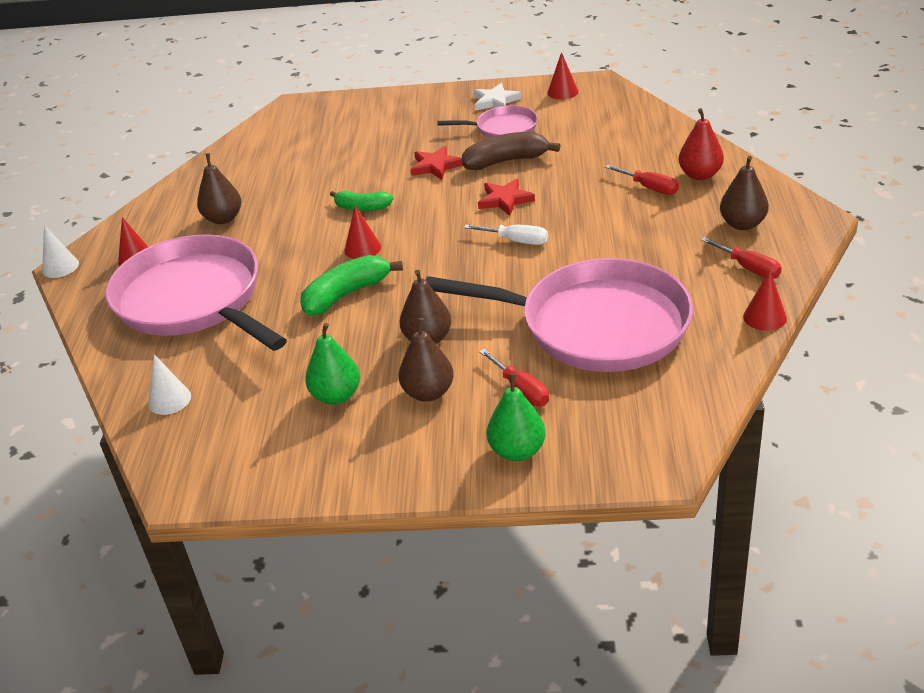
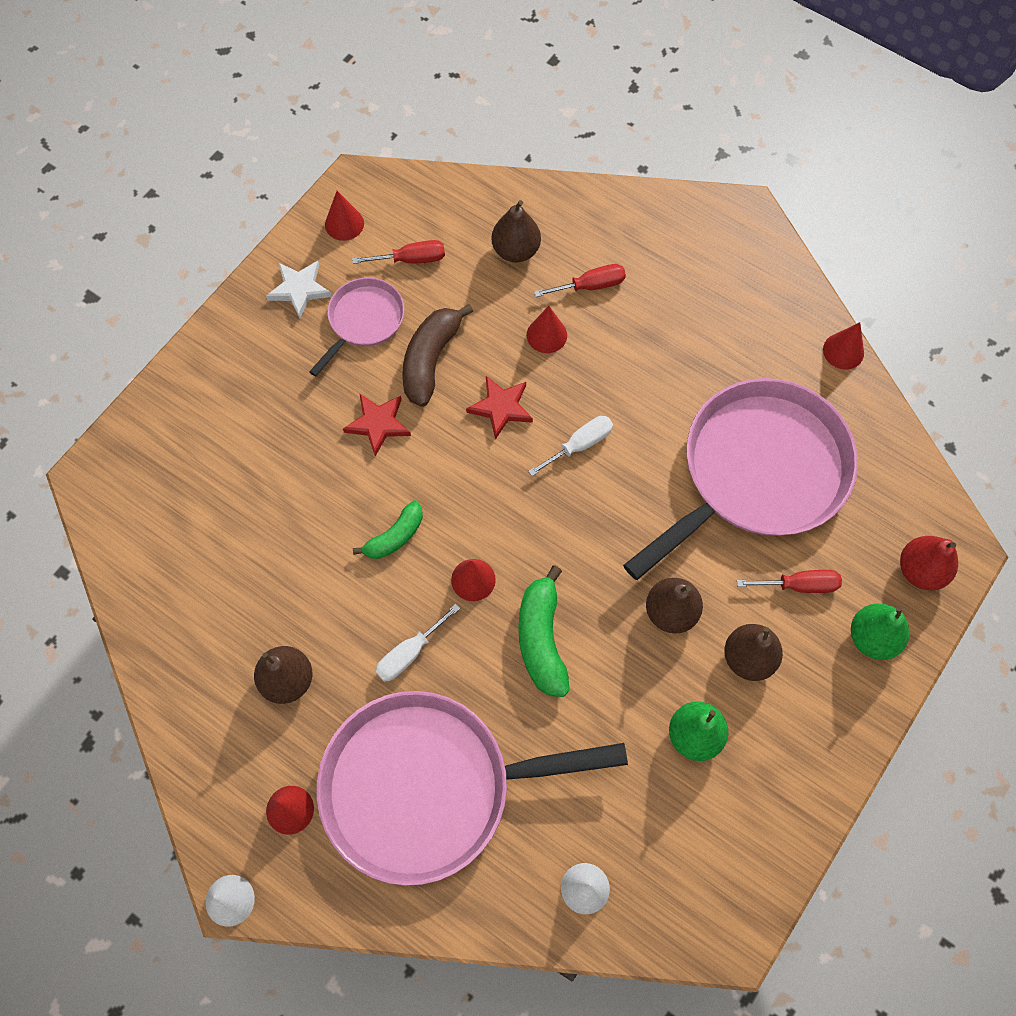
camera: 60 degrees left, 30 degrees up
(284, 250) = (409, 653): none -> white screwdriver
(585, 190) = (546, 335): none -> red cone
(700, 175) = (606, 235): red pear -> red pear (920, 570)
(742, 224) = (708, 266): brown pear -> brown pear (516, 250)
(748, 268) = (772, 310): red screwdriver -> red screwdriver (411, 259)

